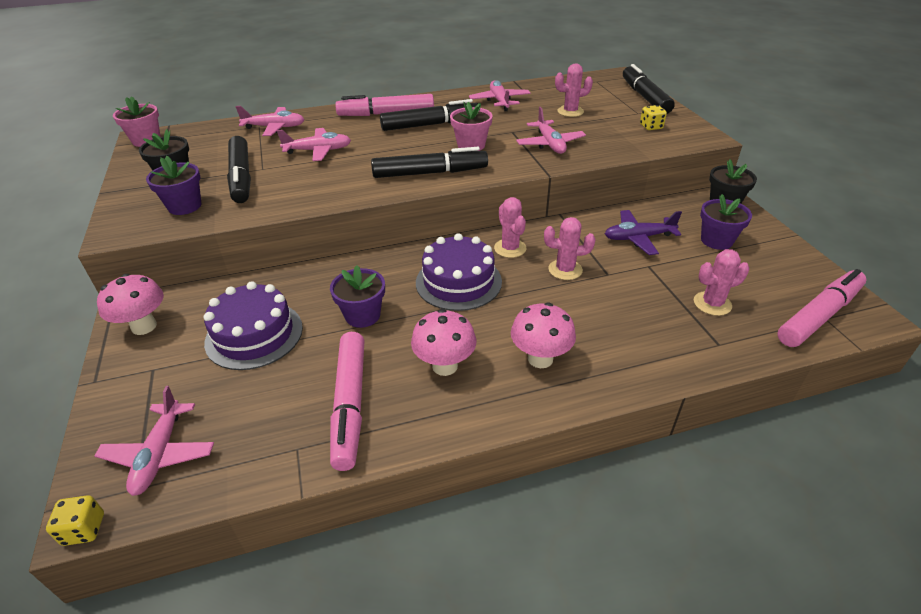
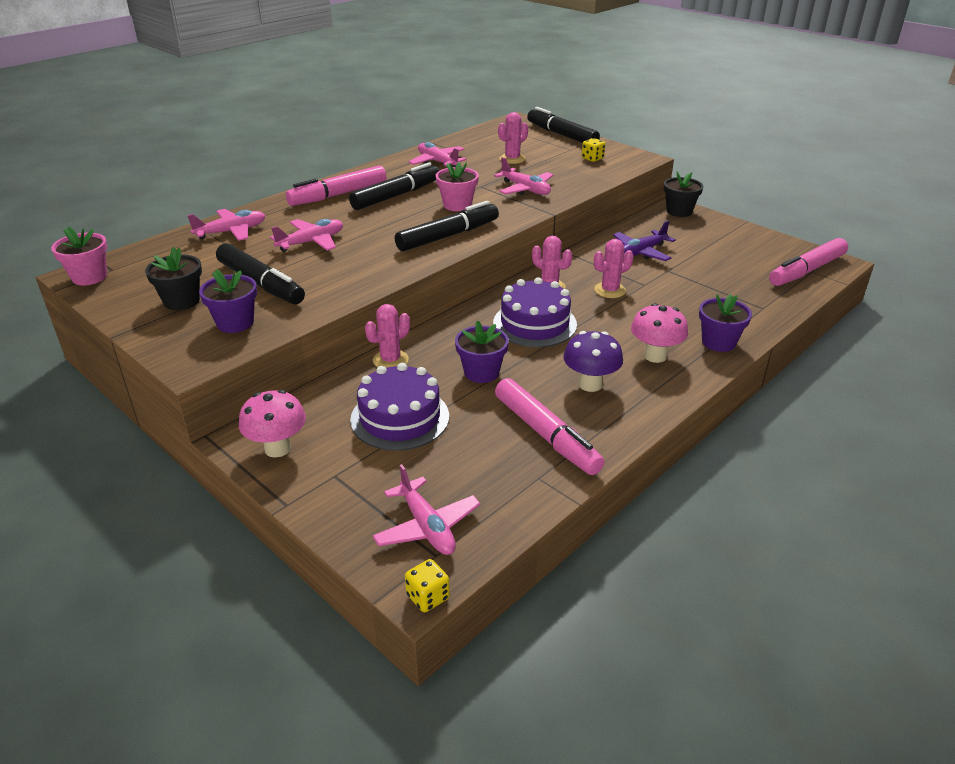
camera: 30 degrees left, 5 degrees down
(445, 366) = (590, 384): pink mushroom -> purple mushroom
(712, 304) = (735, 283): pink cactus -> pink cactus (390, 360)
(716, 240) = (698, 239): purple flower pot -> purple flower pot (718, 342)
(819, 315) = (806, 271): pink marker -> pink marker turned 150 degrees counterclockwise

